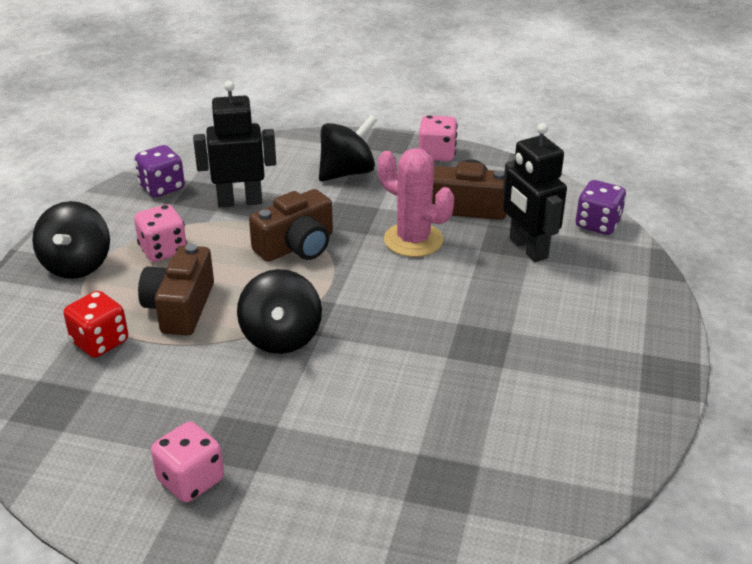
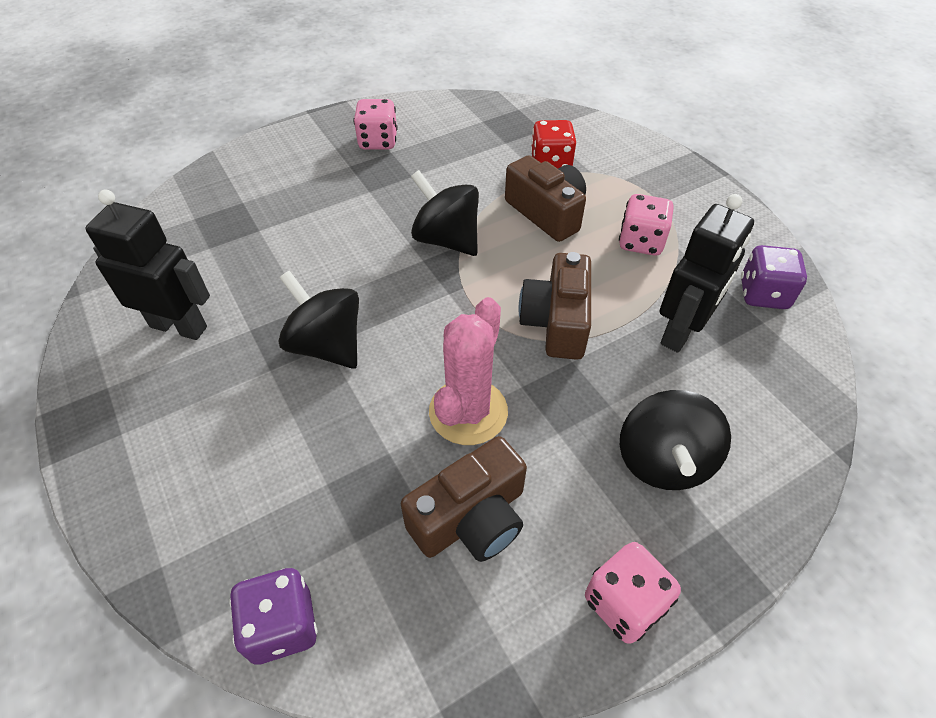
camera: 135 degrees right, 15 degrees up
(77, 265) = (667, 192): black spinning top -> black spinning top (327, 345)
(413, 240) = (468, 412): pink cactus -> pink cactus turned 60 degrees counterclockwise
(527, 248) = (338, 497): black robot -> black robot (179, 326)

